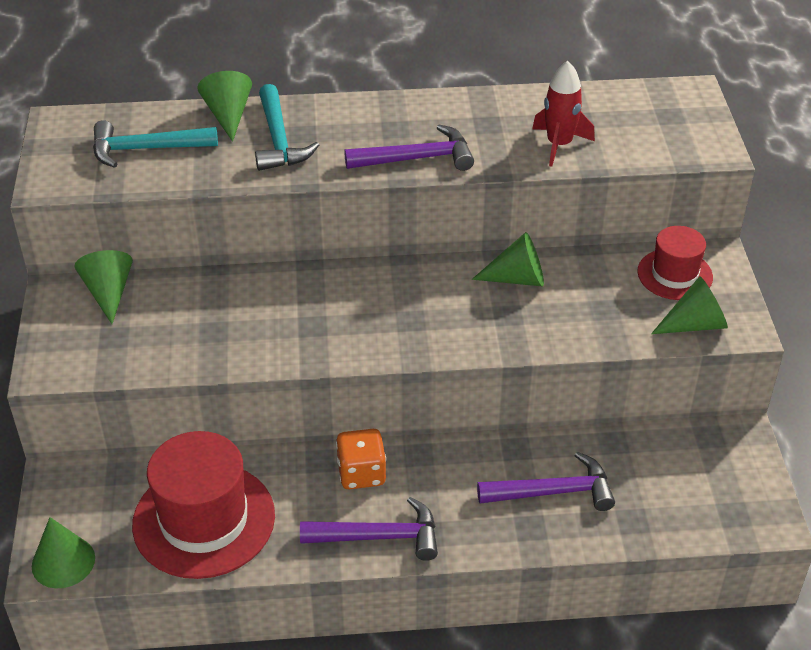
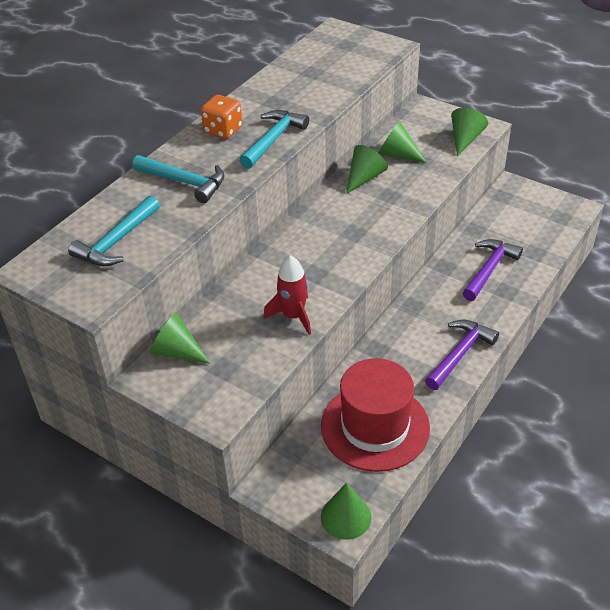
camera: 50 degrees left, 0 degrees up
(228, 115) = (130, 191): green cone -> green cone (397, 154)
(361, 473) = (404, 337): orange dice -> orange dice (223, 130)
(417, 158) = (273, 139): purple hammer -> turquoise hammer
(559, 145) = (325, 88): red rocket -> red rocket (293, 316)
(674, 274) = (422, 126): red hat -> none

